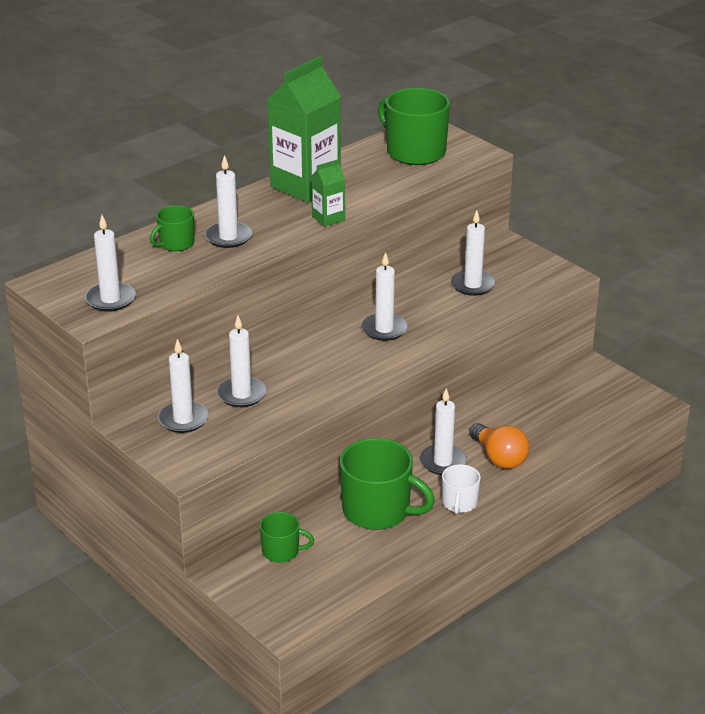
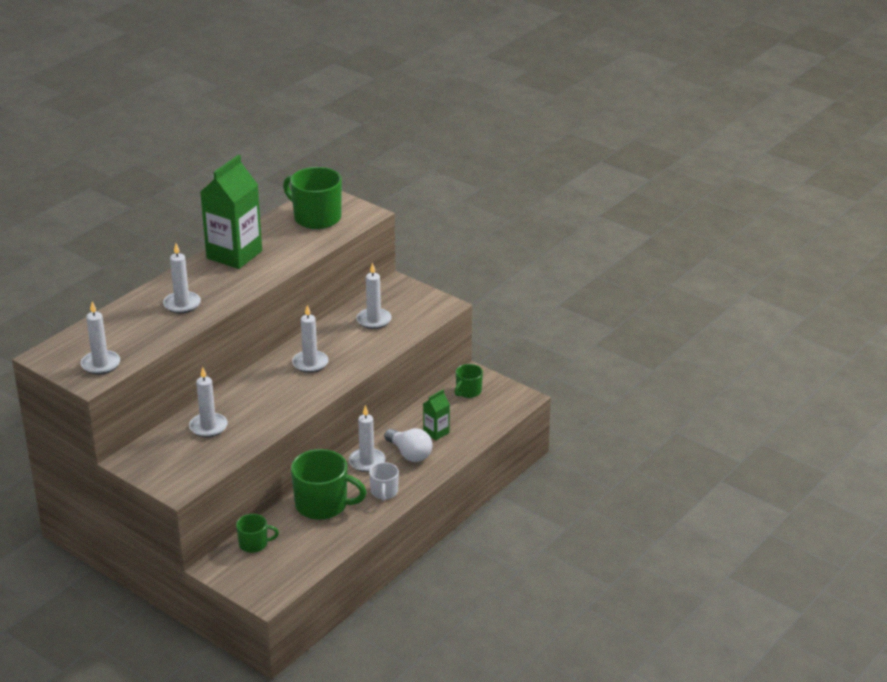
camera: 10 degrees left, 0 degrees up
(176, 243) = (141, 313): green mug -> green mug (468, 391)
(183, 419) = (167, 451): white candle -> none
(328, 218) = (258, 281): green carton -> green carton (436, 432)
(499, 458) = (409, 454): orange light bulb -> white light bulb

